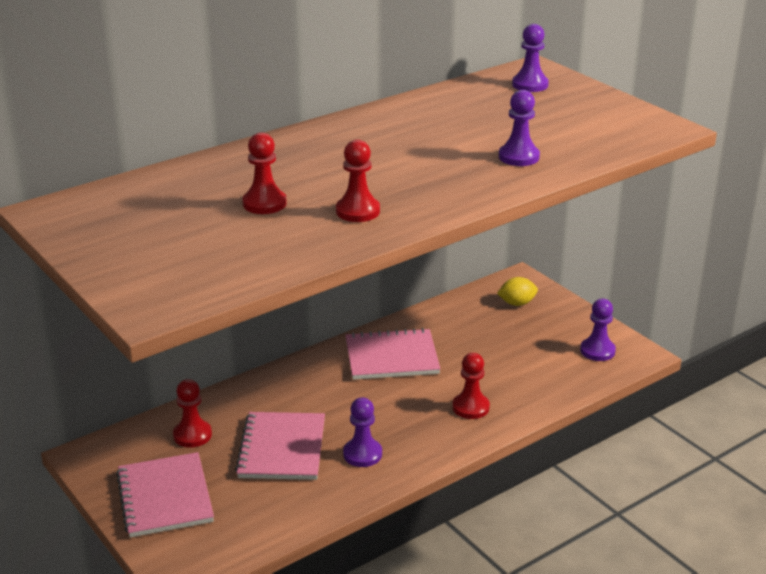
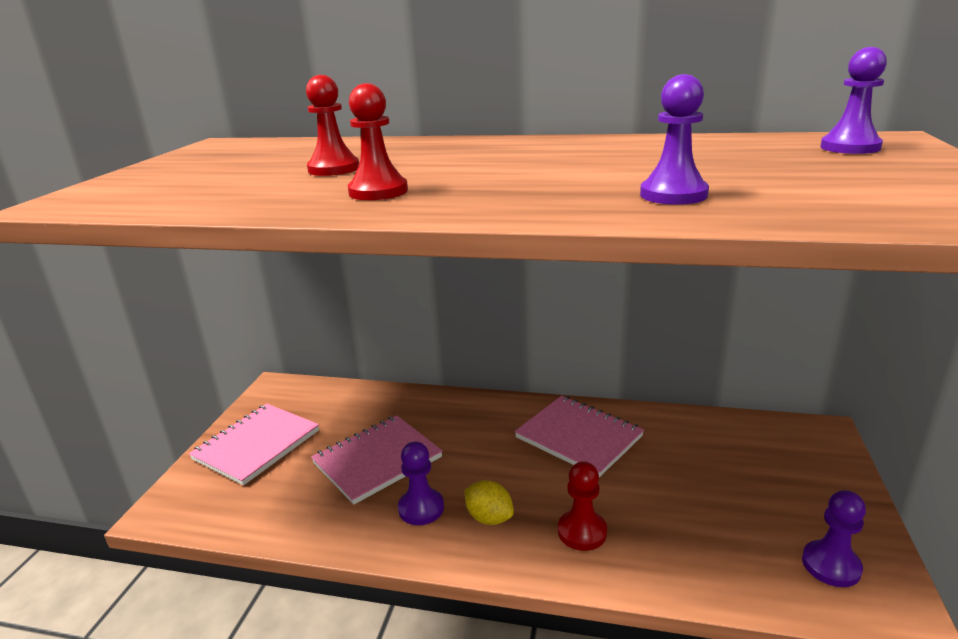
camera: 50 degrees right, 5 degrees down
(192, 435) = (346, 411): red pawn -> none
(517, 303) = (786, 454): yellow lemon -> yellow lemon (489, 518)

